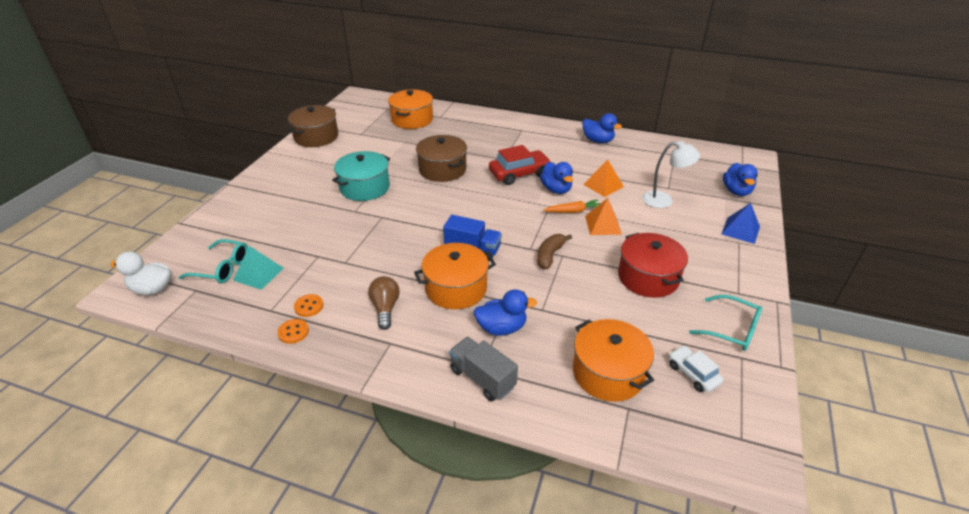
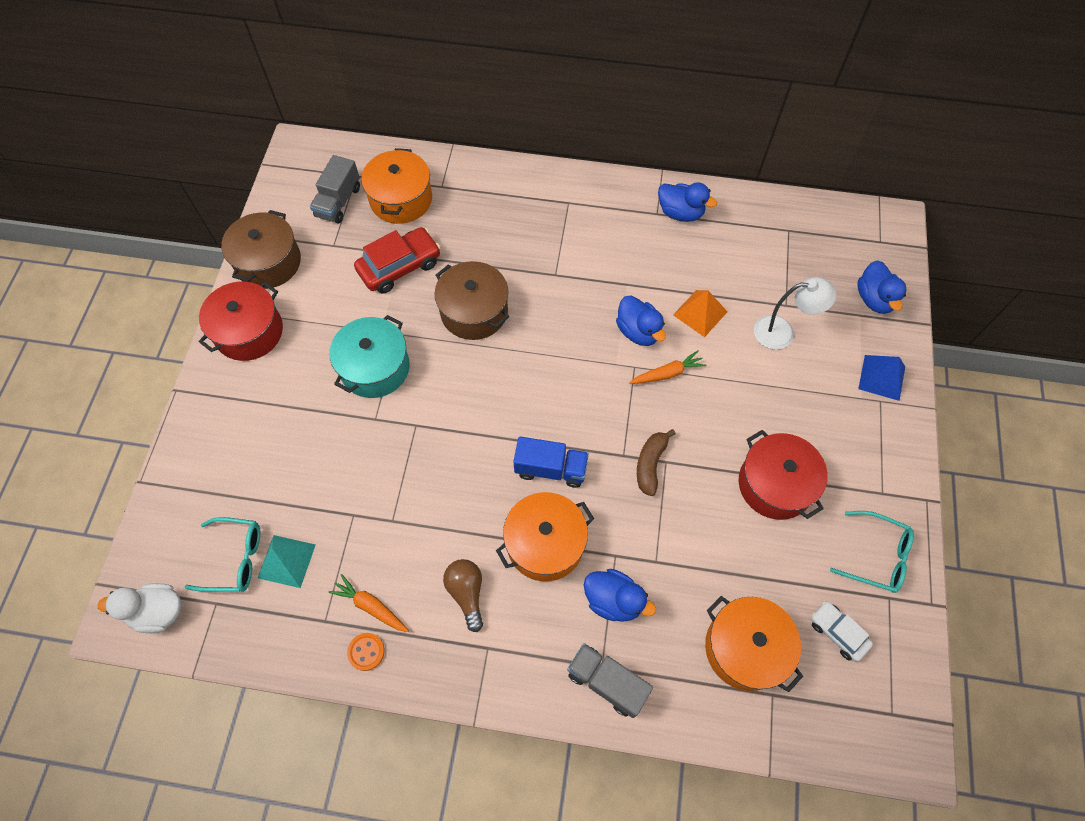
camera: 10 degrees left, 25 degrees up
(289, 164) = (249, 332): none -> red pot
(309, 306) = (371, 606): orange button -> orange carrot
(372, 117) = (338, 202): none -> grey truck
(501, 328) = (613, 600): blue duck -> blue duck turned 45 degrees clockwise
(519, 174) = (583, 305): red car -> red car (399, 267)
(603, 225) = (709, 395): orange pyramid -> none

